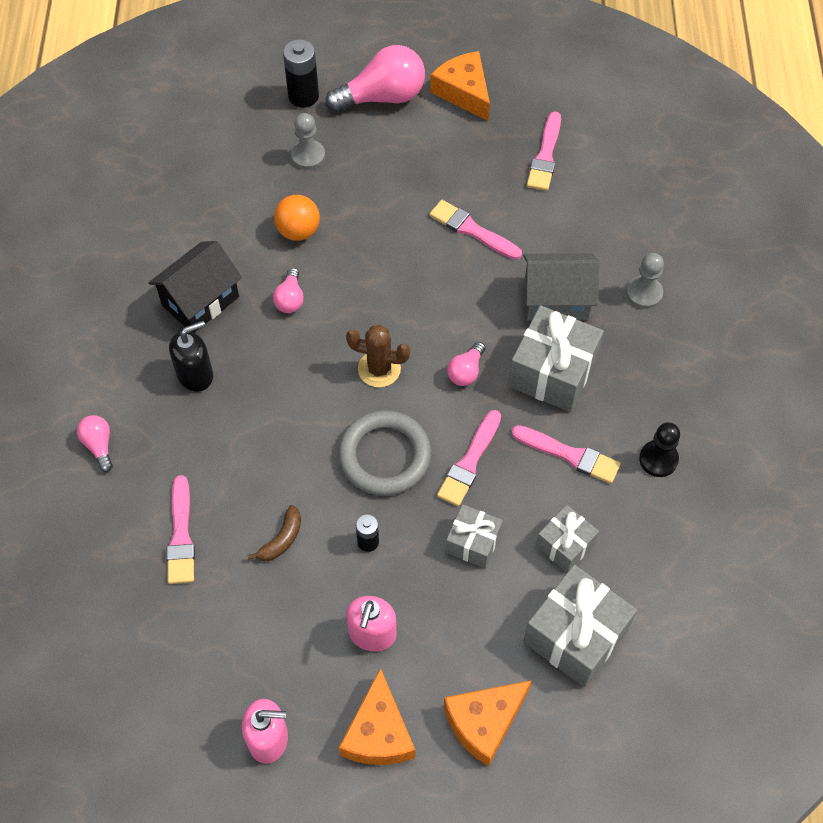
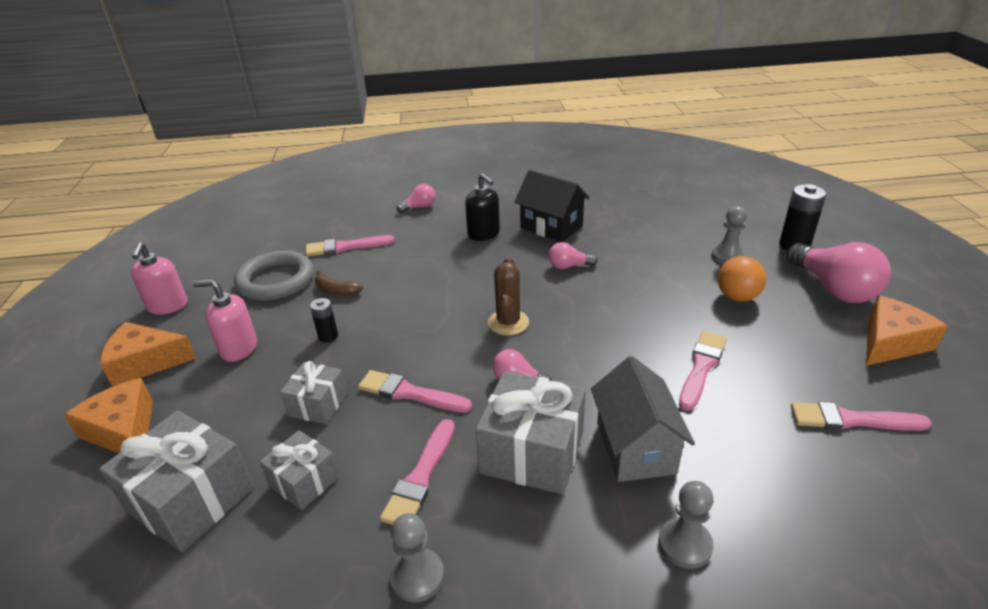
camera: 85 degrees right, 25 degrees down
(298, 231) = (642, 261): orange ball -> orange ball (737, 297)
(384, 456) = (415, 336): grey ring -> grey ring (276, 280)
(658, 459) = (417, 576): black pawn -> grey pawn

